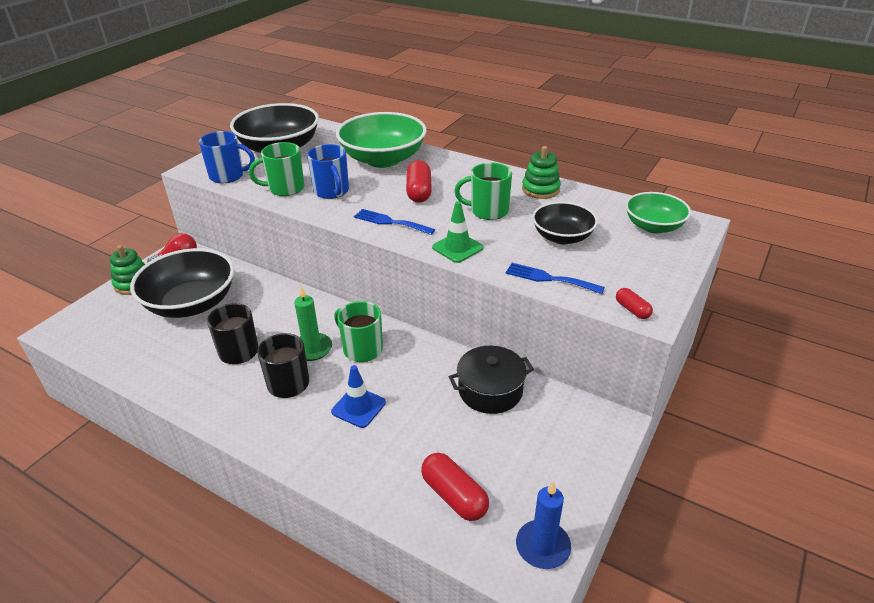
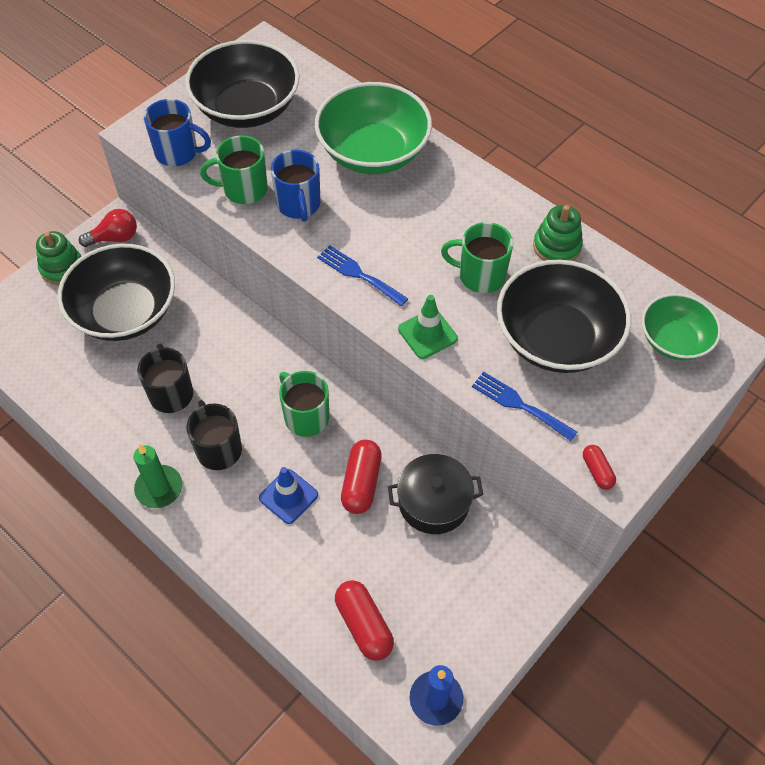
camera: 10 degrees right, 20 degrees up
(312, 349) = (251, 406): green candle -> green candle (159, 488)
(419, 192) = (404, 224): red capsule -> red capsule (361, 483)
(562, 237) = (556, 338): black bowl -> black bowl, size x1.68

